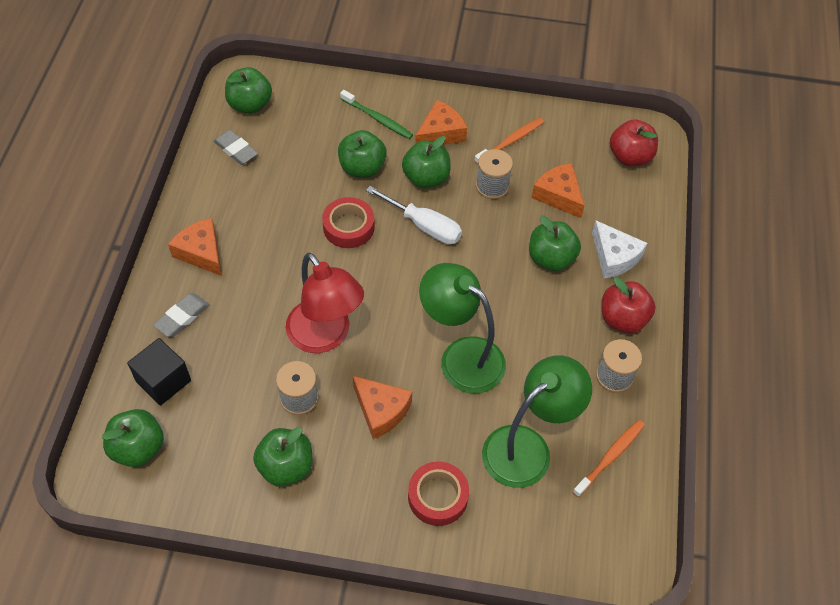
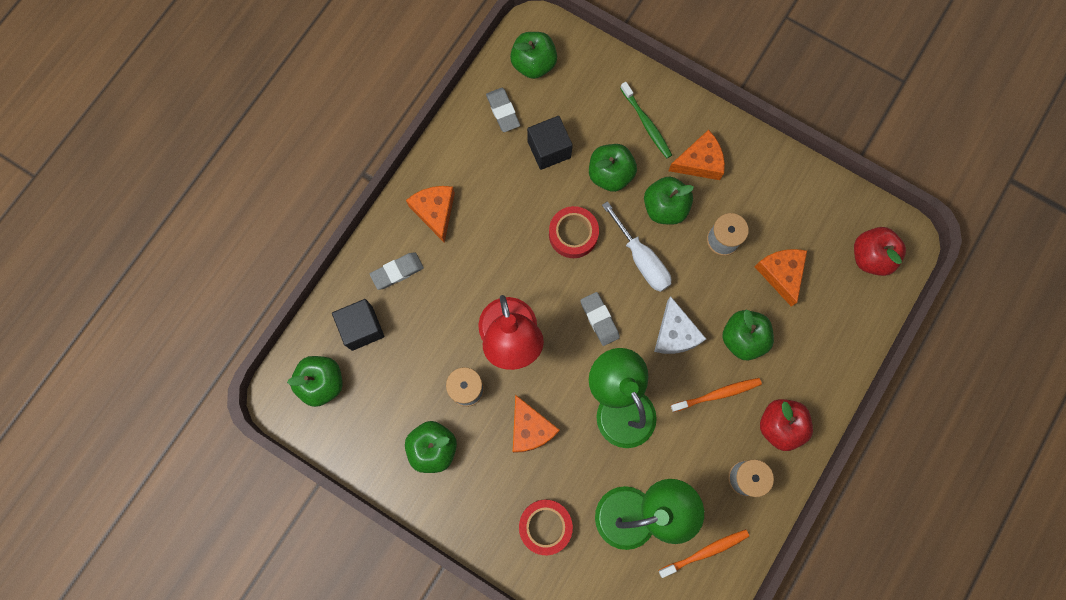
camera: 25 degrees right, 20 degrees up
(294, 166) = (549, 149): none -> black cube
(407, 289) = (599, 319): none -> grey eraser
(511, 141) = (762, 196): orange toothbrush -> orange toothbrush (718, 394)
(614, 257) = (802, 359): white cheese -> white cheese (675, 333)

